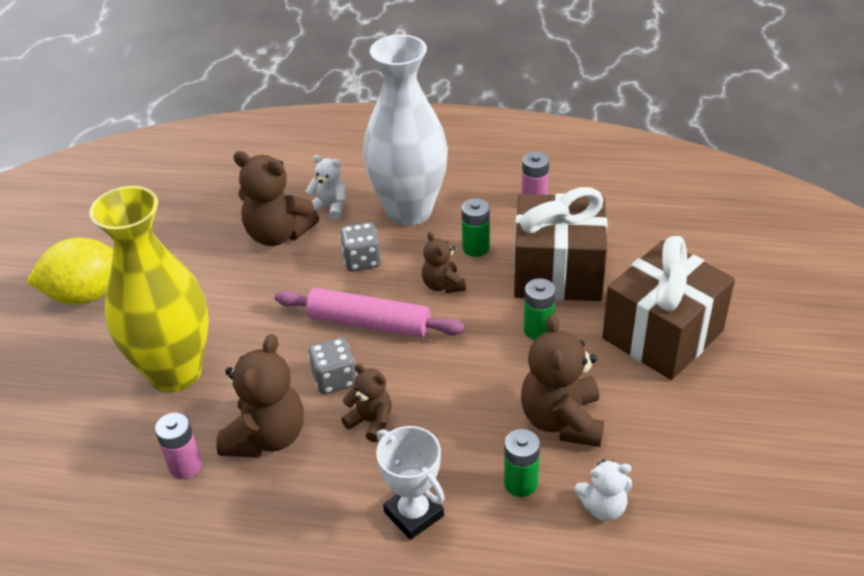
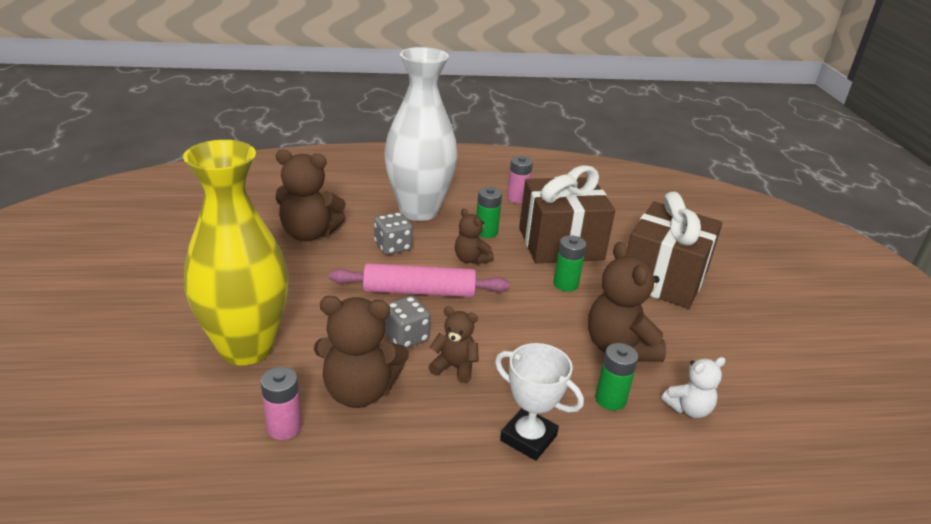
camera: 20 degrees left, 10 degrees down
(86, 295) = (131, 293): yellow lemon -> none
(267, 437) = (359, 391): brown teddy bear -> brown teddy bear turned 90 degrees clockwise
(330, 207) = (349, 212): white teddy bear -> none

